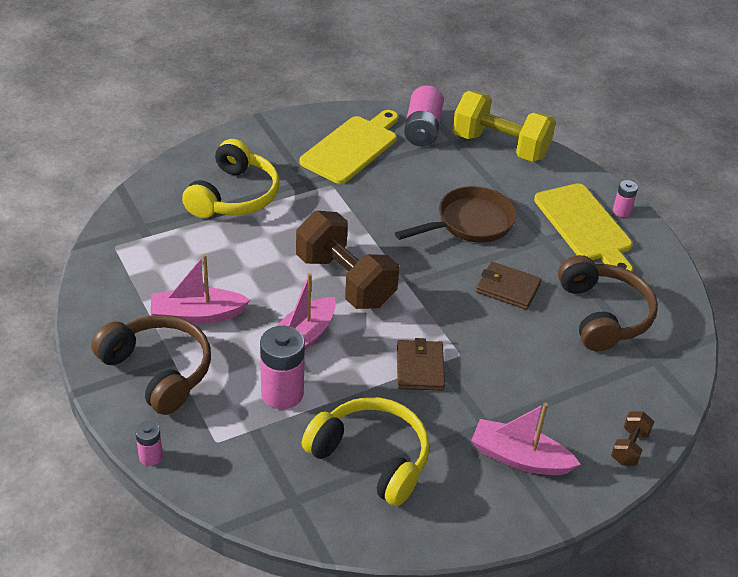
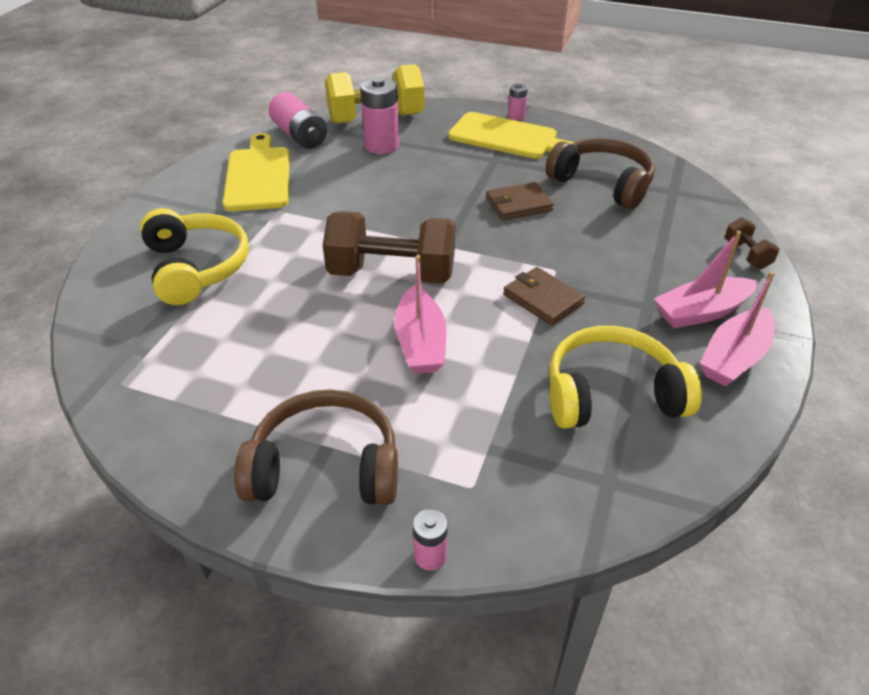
camera: 40 degrees left, 0 degrees up
(197, 315) = (296, 388): pink boat -> pink boat (734, 357)
(282, 393) = (468, 398): pink battery -> pink battery (381, 145)
(469, 223) = (428, 178): brown pan -> none

